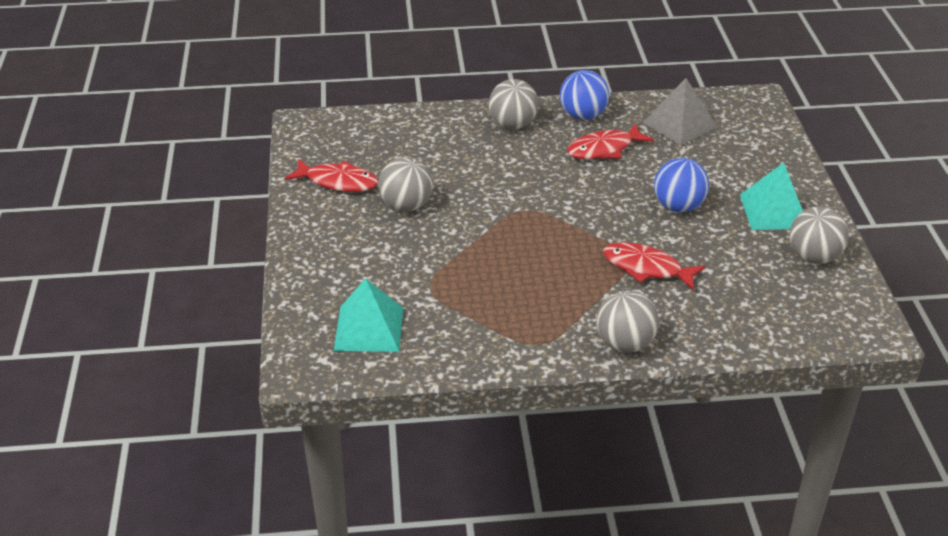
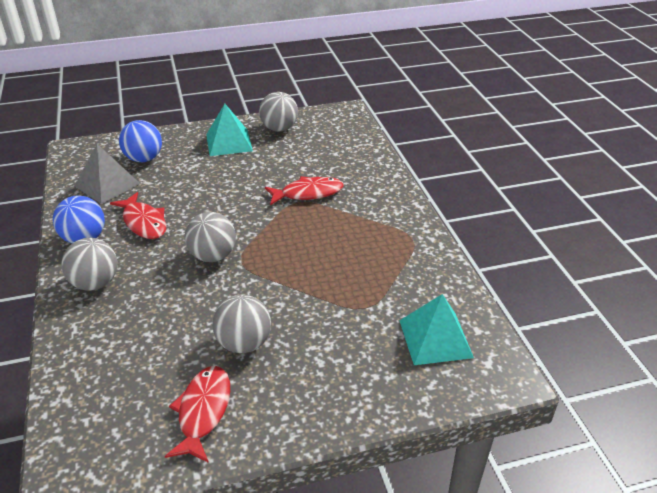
camera: 100 degrees left, 0 degrees up
(625, 344) = (396, 199): grey ball -> grey ball (213, 256)
(646, 268) = (308, 193): red fish -> red fish turned 120 degrees counterclockwise
(678, 206) = (227, 182): blue ball -> blue ball (144, 159)

